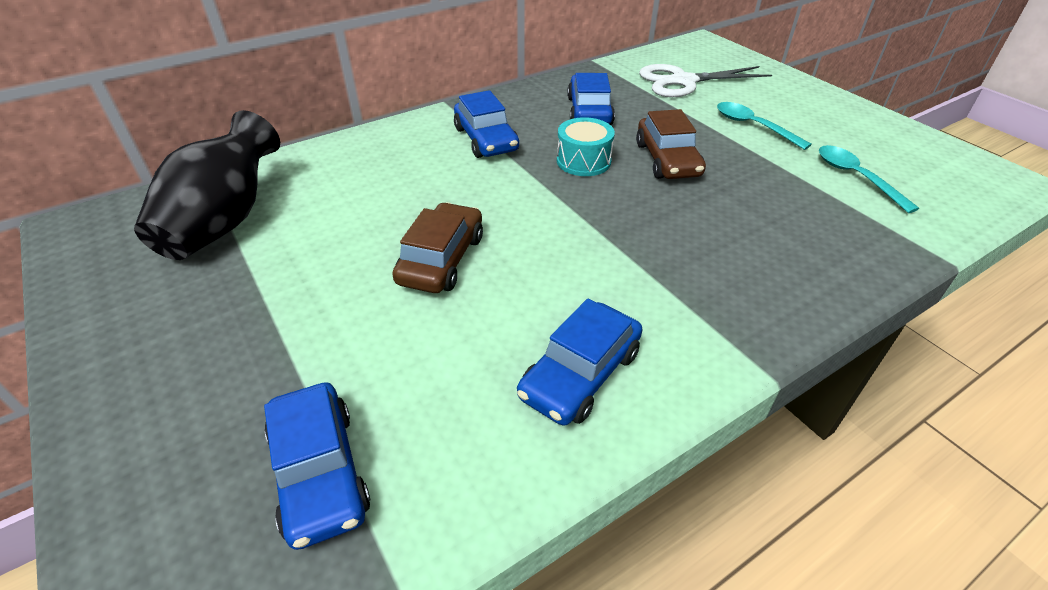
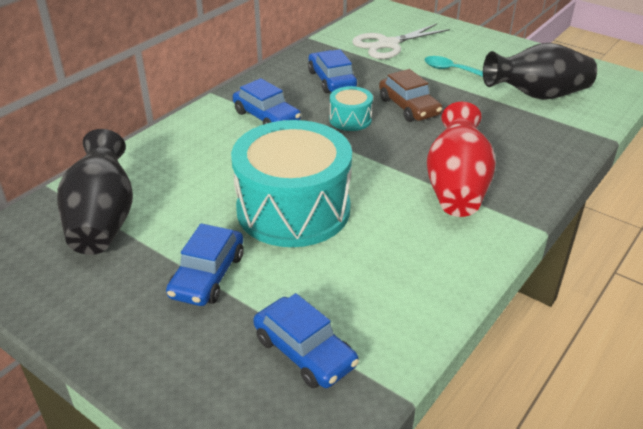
camera: 20 degrees left, 5 degrees down
(442, 259) = (293, 209): brown car -> turquoise drum
(580, 374) = (430, 256): blue car -> blue car (207, 275)
(674, 280) = (456, 187): none -> red vase
(856, 177) = (537, 95): turquoise spoon -> black vase

